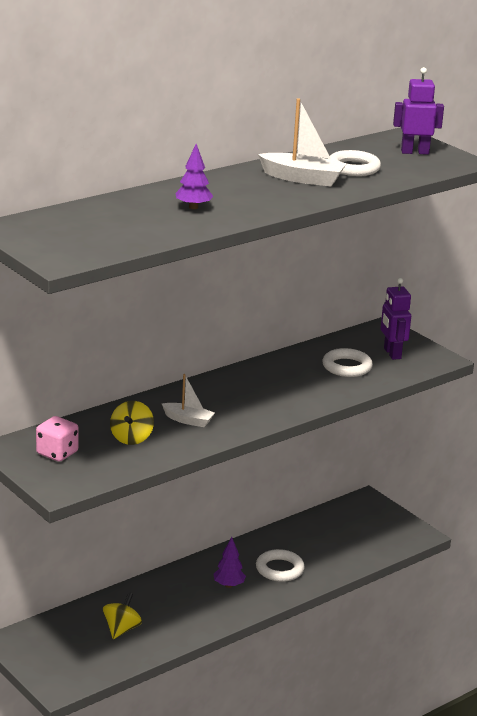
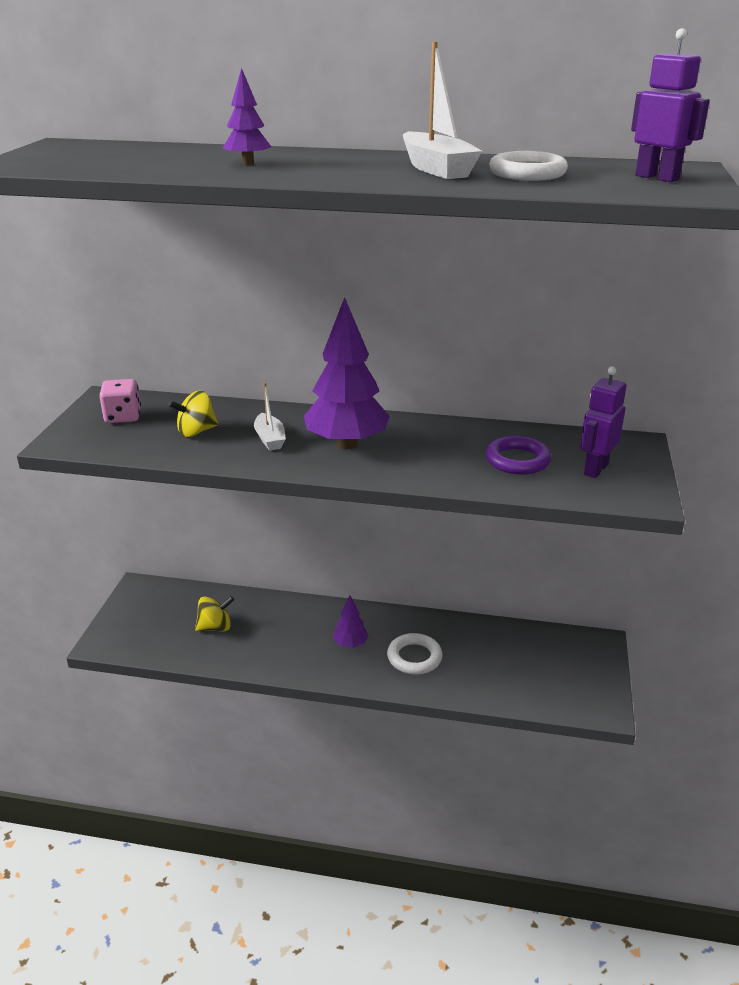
camera: 50 degrees right, 5 degrees up
(239, 401) = (346, 444): none -> purple tree
(347, 367) = (517, 460): white ring -> purple ring

